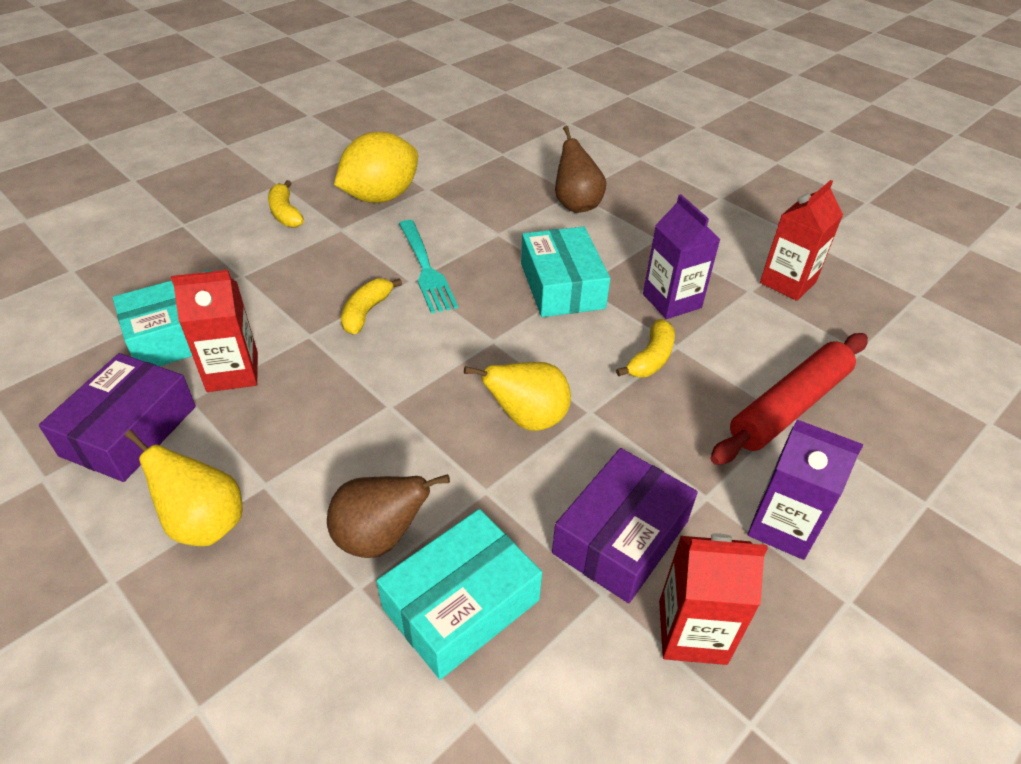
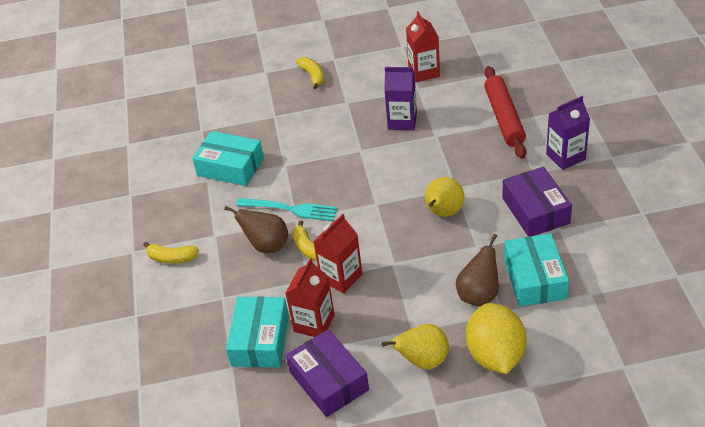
camera: 50 degrees left, 0 degrees up
(380, 197) = (196, 205): yellow lemon -> yellow lemon (495, 355)
(562, 286) = (354, 158): turquoise box -> turquoise box (230, 167)
(576, 205) = (287, 120): brown pear -> brown pear (267, 245)
(651, 358) = (437, 149): yellow banana -> yellow banana (313, 76)
(692, 632) = (595, 210): red carton -> red carton (341, 277)

